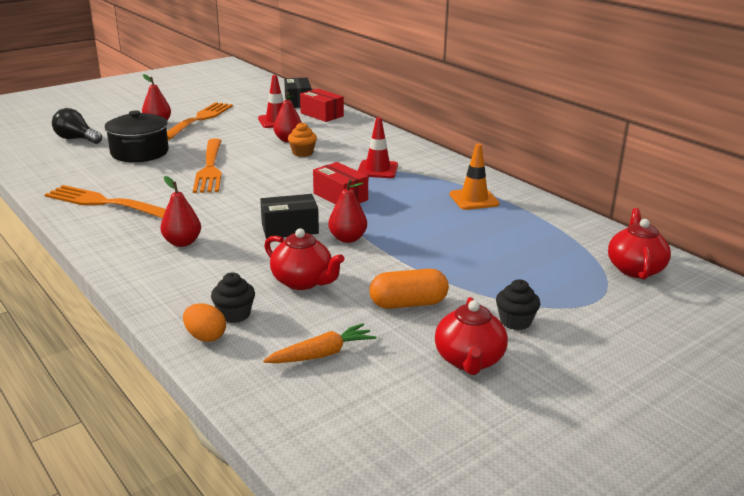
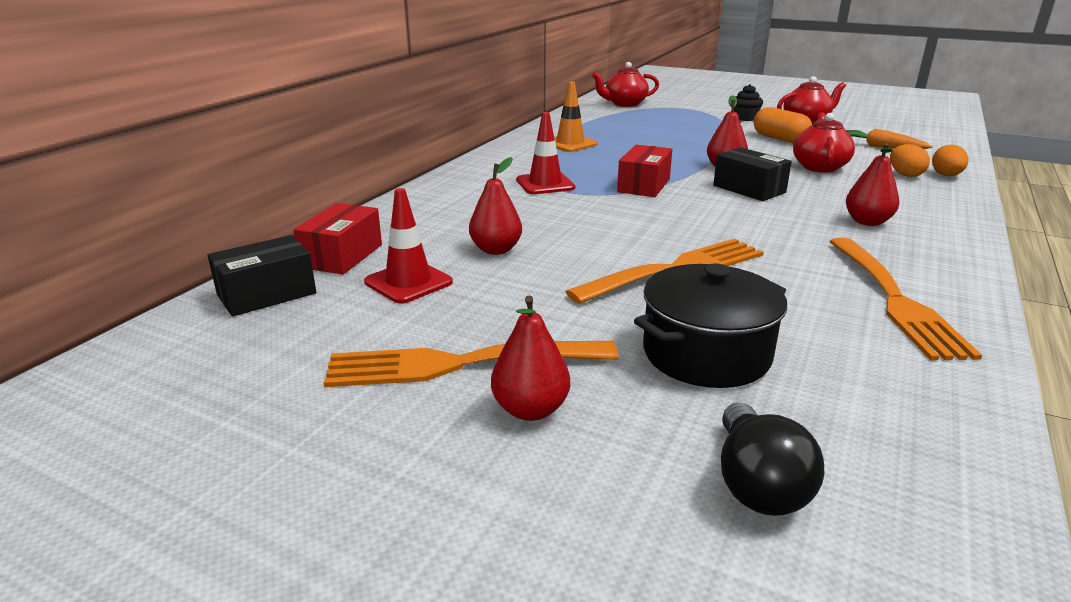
camera: 115 degrees left, 0 degrees up
(234, 314) = (905, 175): black cupcake -> orange egg
(302, 153) = (538, 229): orange cupcake -> none

